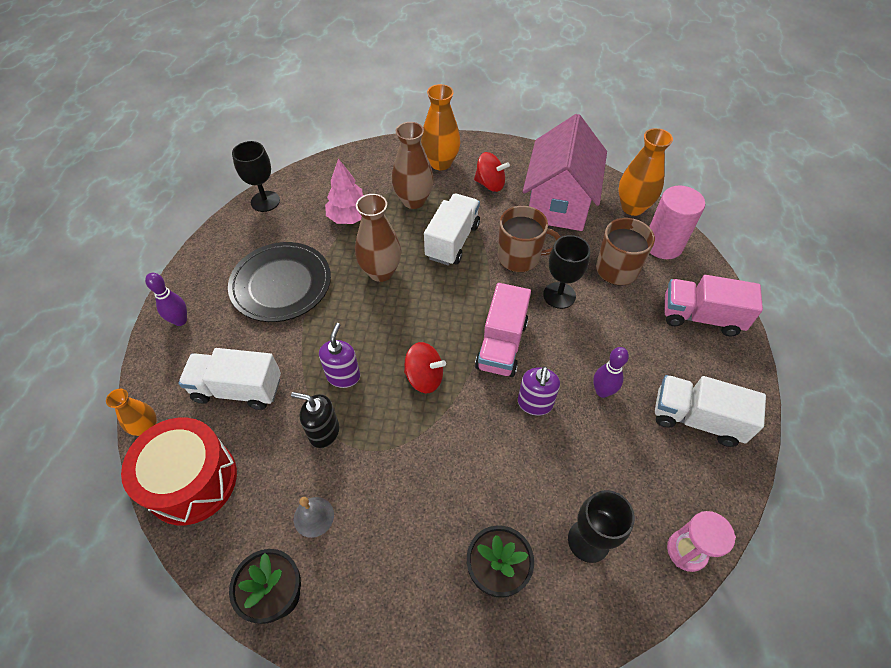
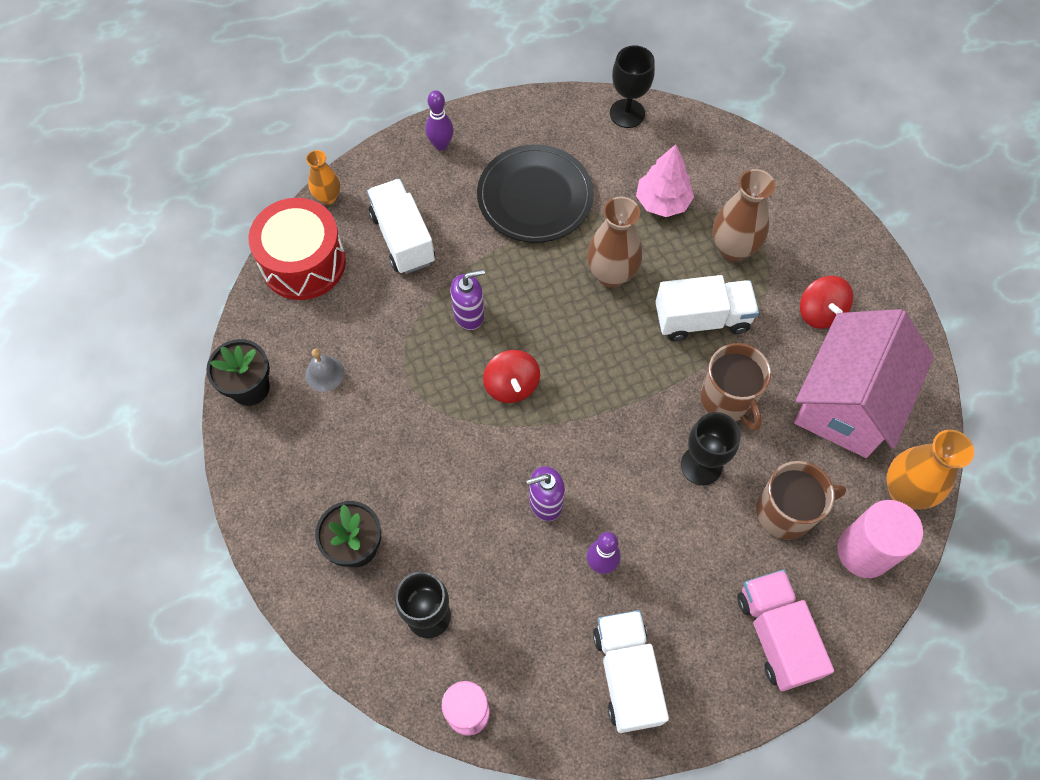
camera: 60 degrees right, 10 degrees up
(324, 432) = (403, 333): black soap dispenser -> none
(440, 163) = (814, 243): orange vase -> none
(501, 345) = (596, 437): pink truck -> none
(559, 203) = (847, 402): pink house -> pink house turned 45 degrees counterclockwise

